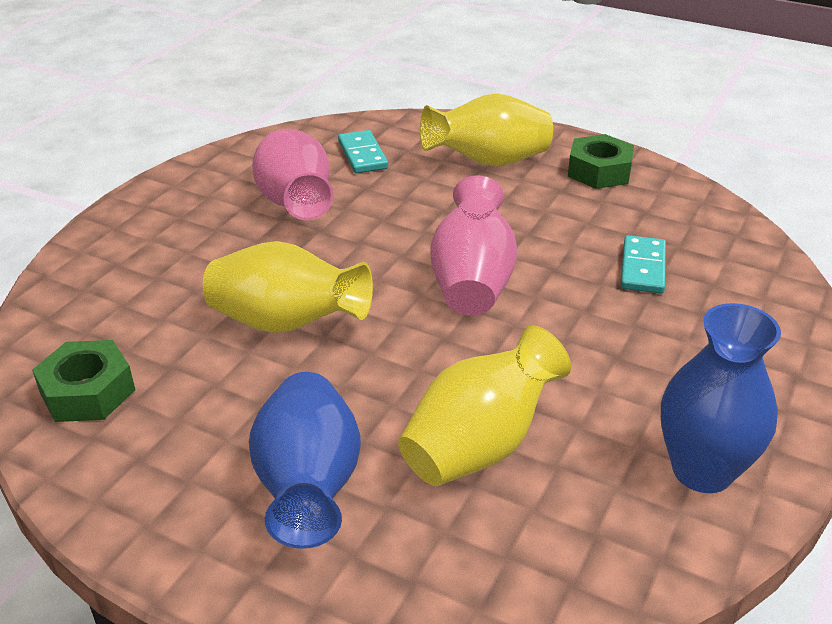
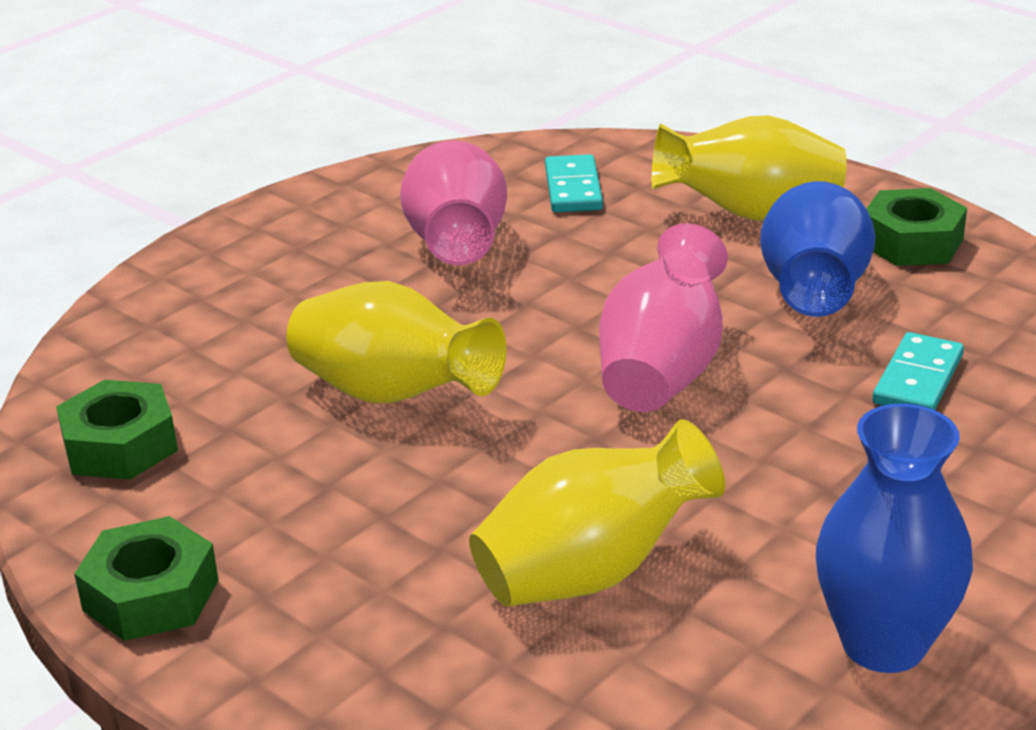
camera: 15 degrees right, 5 degrees down
(149, 517) = (151, 595): none -> green nut
(308, 486) = (354, 589): blue vase -> blue vase (813, 291)

